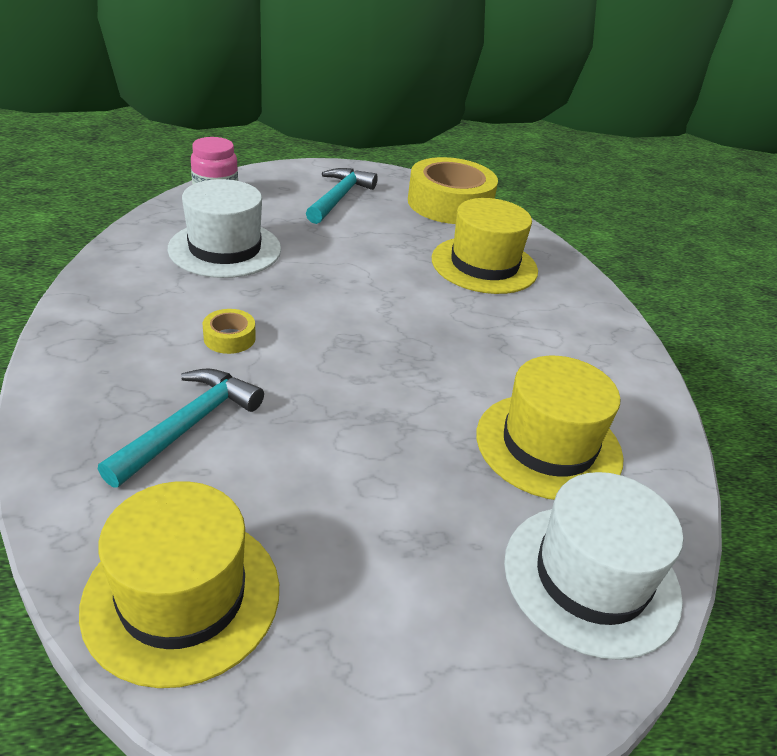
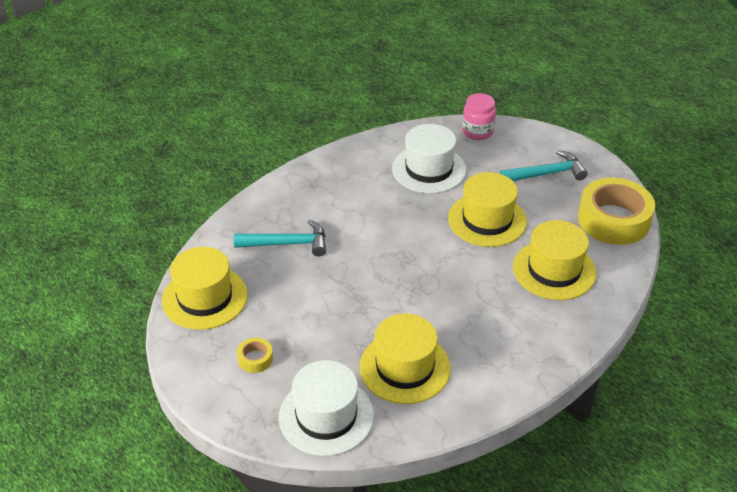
camera: 60 degrees right, 5 degrees up
(229, 338) = (358, 218): yellow tape -> yellow tape (255, 359)
(360, 260) = (487, 220): none -> yellow hat

